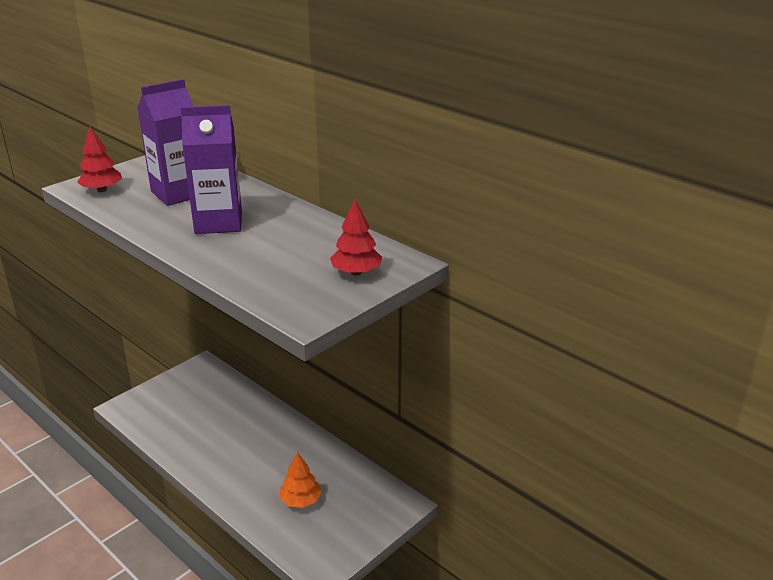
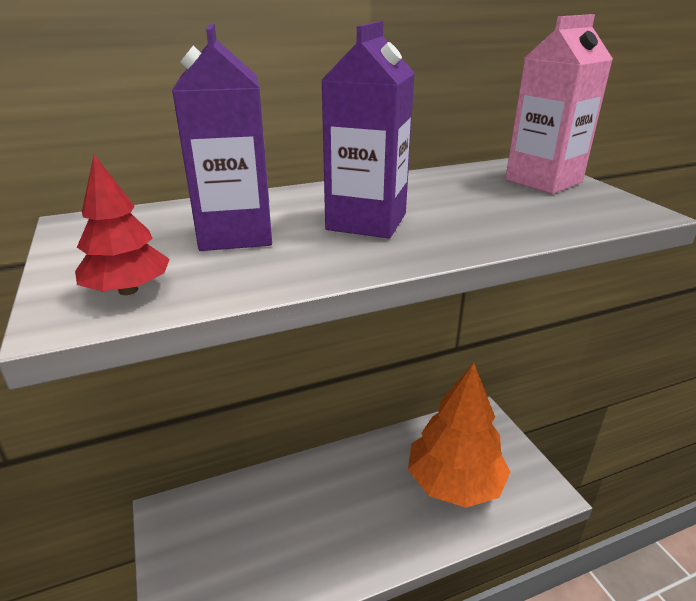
camera: 65 degrees left, 0 degrees up
(301, 500) = (454, 482): orange tree -> orange tree, size x2.19
(356, 272) = (543, 181): red tree -> pink carton

